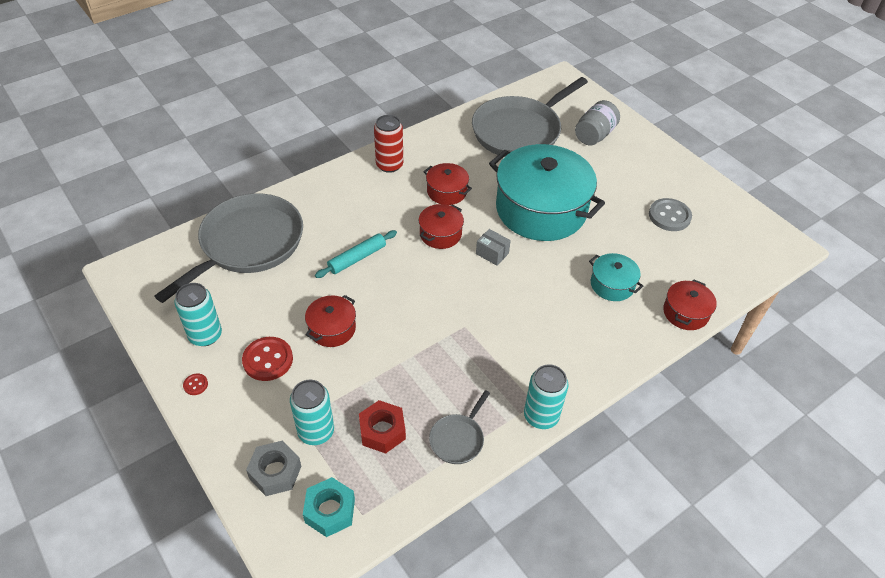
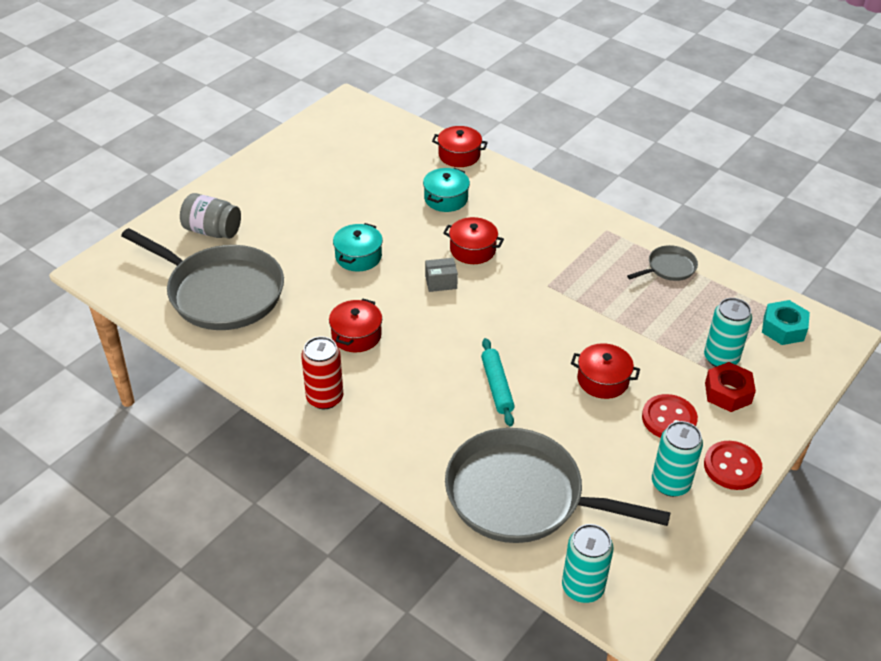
camera: 105 degrees left, 5 degrees down
(195, 385) = (732, 467): red button -> red button, size x2.13
(275, 472) = (776, 373): grey nut -> none
(357, 258) = (497, 386): turquoise rolling pin -> turquoise rolling pin turned 45 degrees clockwise
(382, 431) = (692, 315): red nut -> red nut (728, 393)
(440, 234) = (429, 326): red pot -> red pot (472, 250)
(458, 439) = (669, 268): grey pan -> grey pan turned 45 degrees counterclockwise
(492, 253) = (441, 282): grey box -> grey box turned 60 degrees clockwise
(541, 209) = (358, 256): turquoise pot -> turquoise pot, size x0.45
(541, 416) = (616, 224): turquoise can -> turquoise can (582, 587)
(669, 216) = (334, 170): grey button -> none

